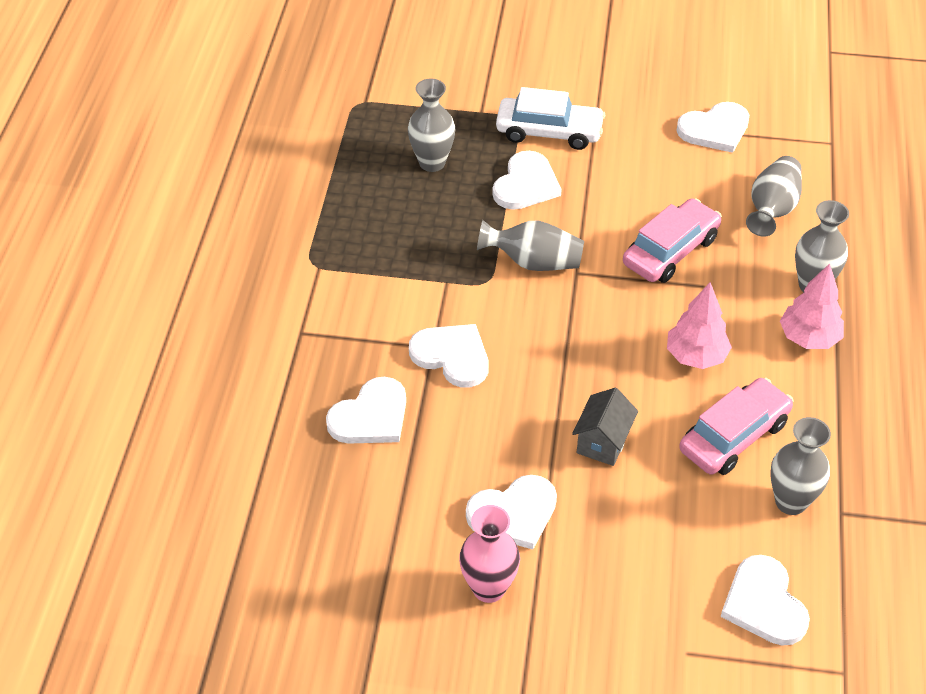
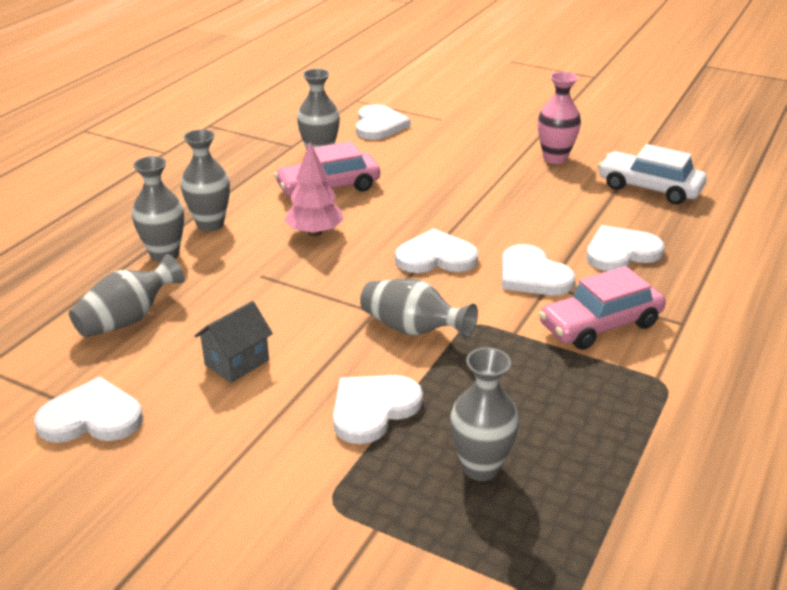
camera: 160 degrees left, 15 degrees down
(514, 513) = (521, 184): white heart -> white heart (436, 257)
(549, 132) = (300, 469): white car -> white car (649, 188)
(602, 442) = (431, 203): grey house -> grey house (237, 362)
(670, 251) = (266, 307): pink car -> pink car (600, 325)
(809, 338) = (210, 224): pink tree -> grey vase

